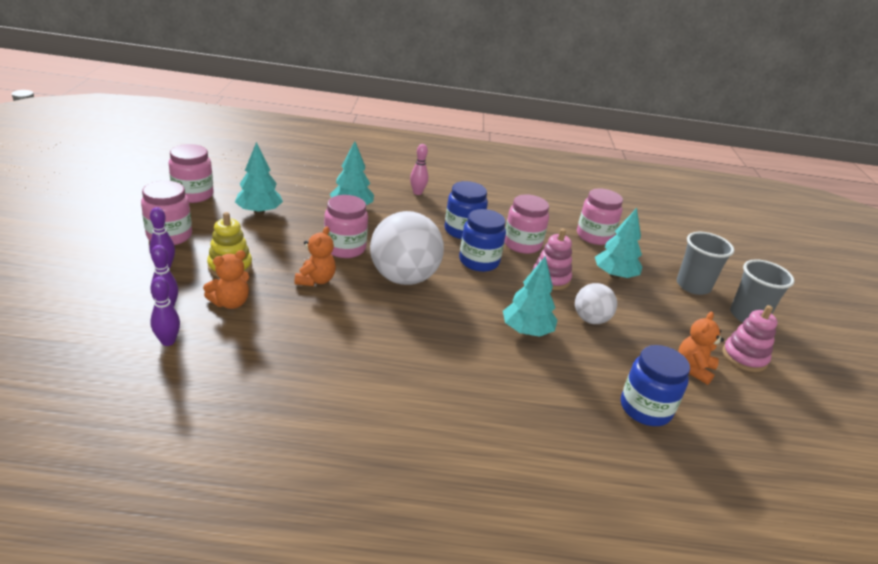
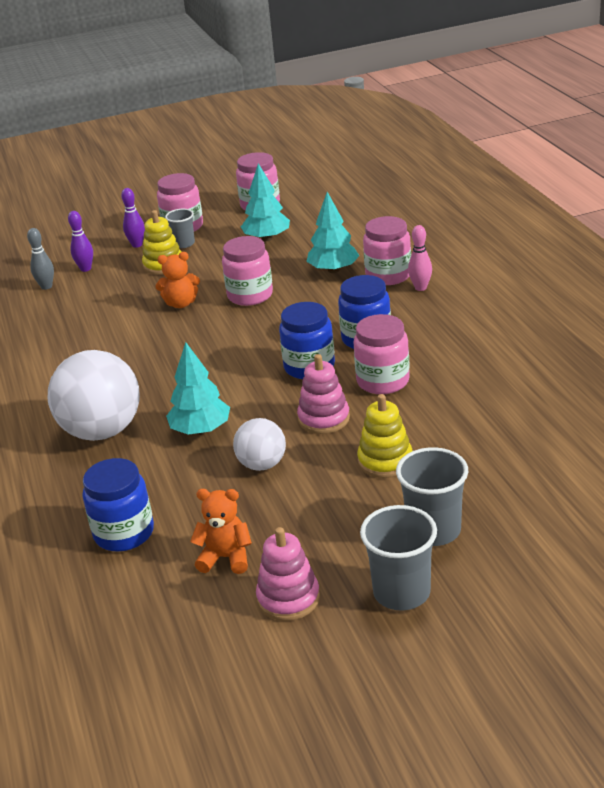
camera: 75 degrees right, 0 degrees up
(168, 341) = (46, 286): purple bowling pin -> grey bowling pin
(205, 246) = (184, 244): none -> grey cup
(230, 303) = (113, 286): orange teddy bear -> none
(403, 278) = (229, 339): white ball -> white ball (102, 431)
(594, 236) = (475, 424): pink jar -> pink jar (388, 275)
(614, 275) = (385, 461): turquoise tree -> yellow stacking toy

